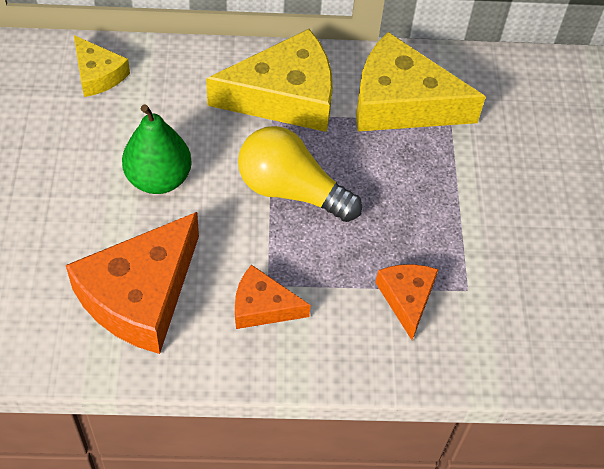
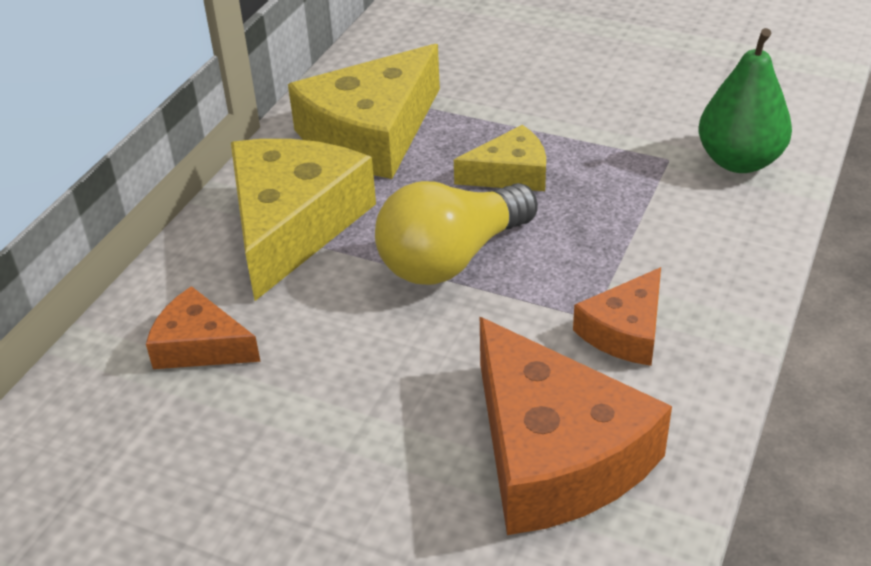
camera: 60 degrees left, 15 degrees down
(98, 74) = (103, 407): yellow cheese -> yellow cheese (510, 173)
(158, 179) = (354, 384): green pear -> green pear (739, 161)
(407, 298) = (663, 206): orange cheese -> orange cheese (200, 345)

